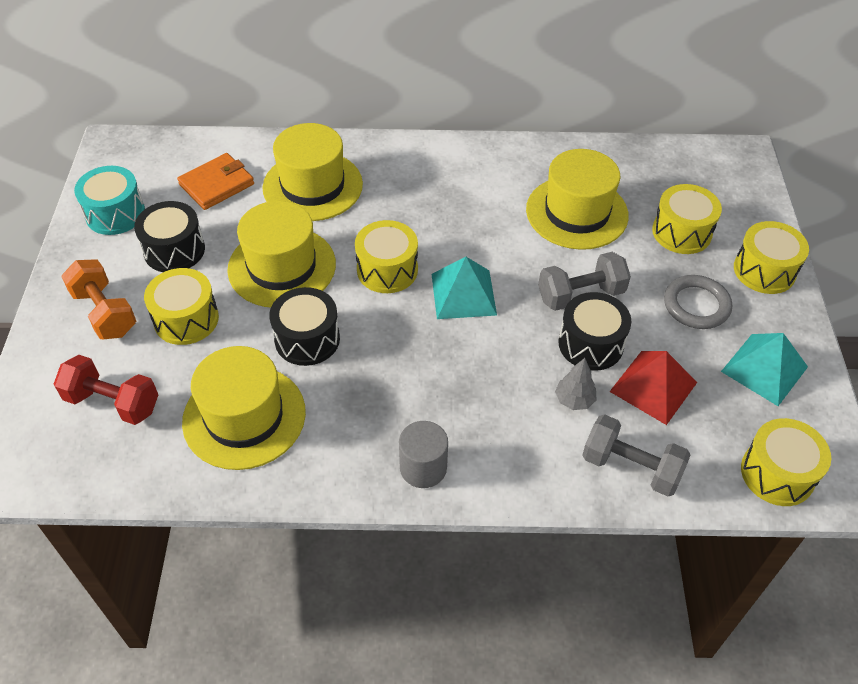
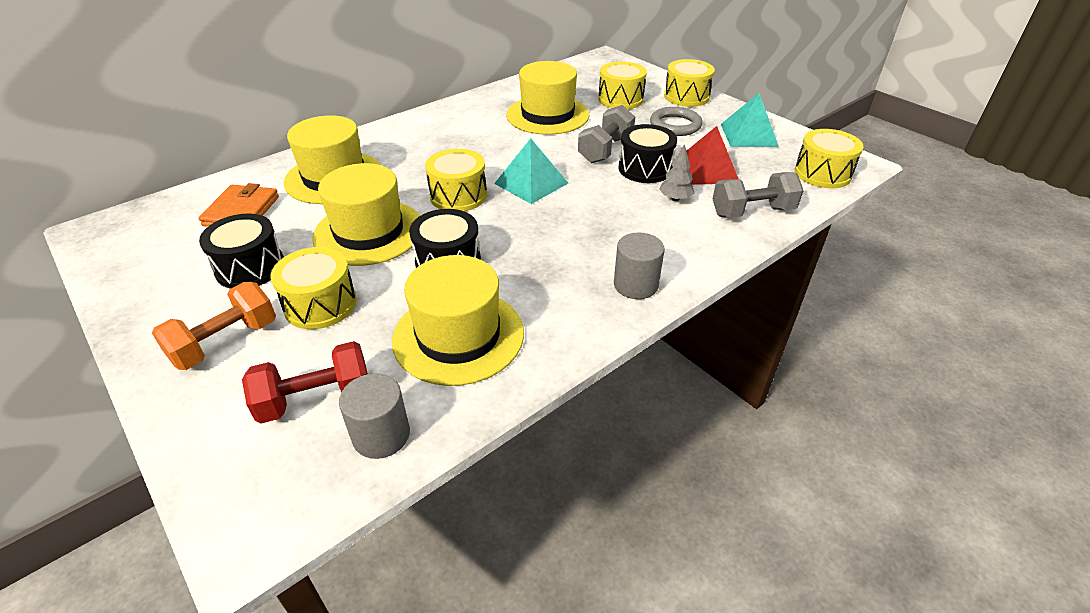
camera: 40 degrees left, 10 degrees down
(104, 312) = (225, 342): orange dumbbell -> orange dumbbell turned 60 degrees counterclockwise
(115, 213) = (153, 272): turquoise drum -> none
(122, 462) = (381, 435): none -> grey cylinder

